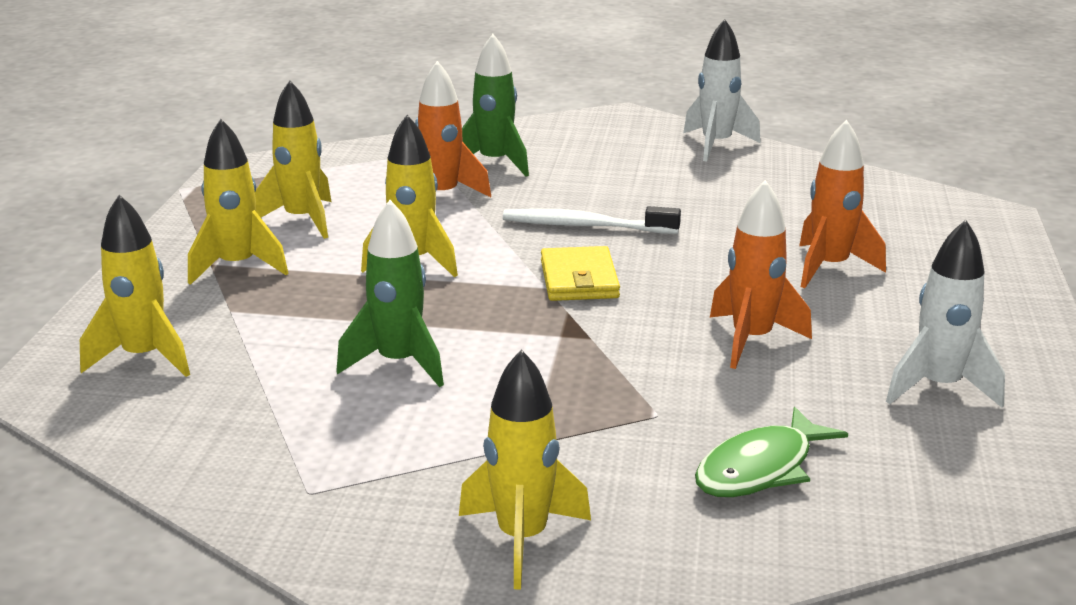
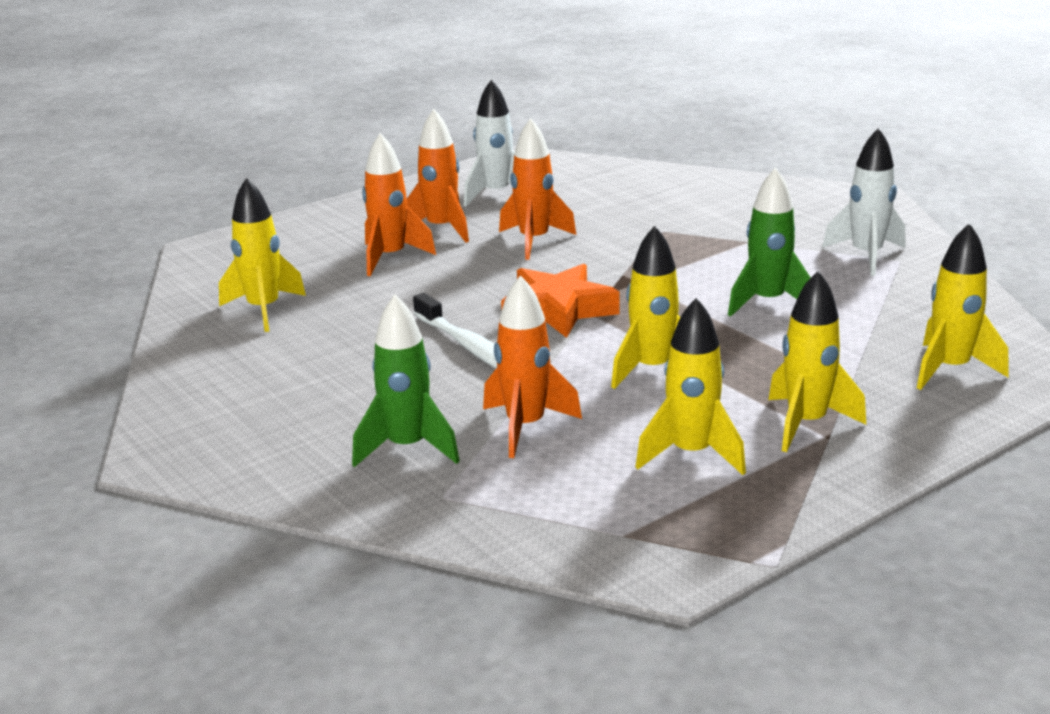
camera: 135 degrees left, 0 degrees up
(522, 539) = (810, 213): yellow rocket -> yellow rocket (264, 310)
(579, 279) = (558, 310): yellow wallet -> orange star
(716, 145) = (189, 379): white rocket -> white rocket (866, 256)
(760, 468) = (653, 198): green fish -> none
(869, 315) = (441, 229): none -> orange rocket

